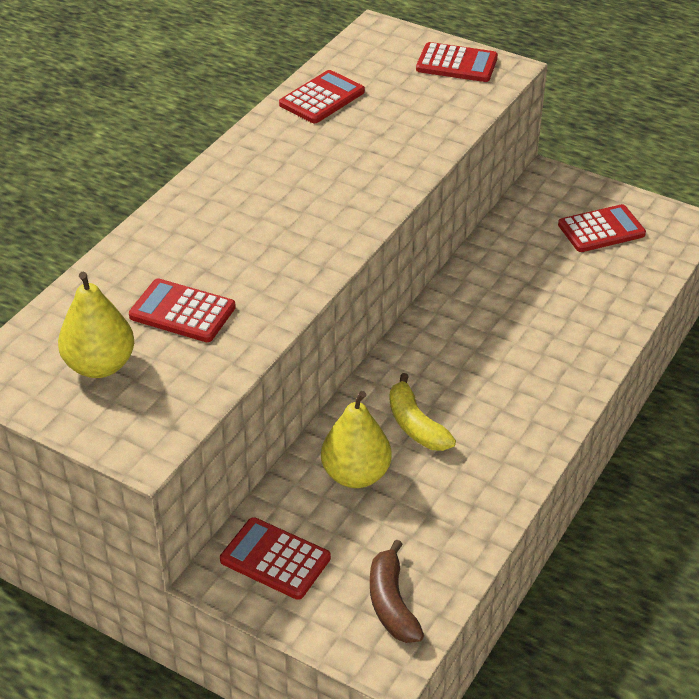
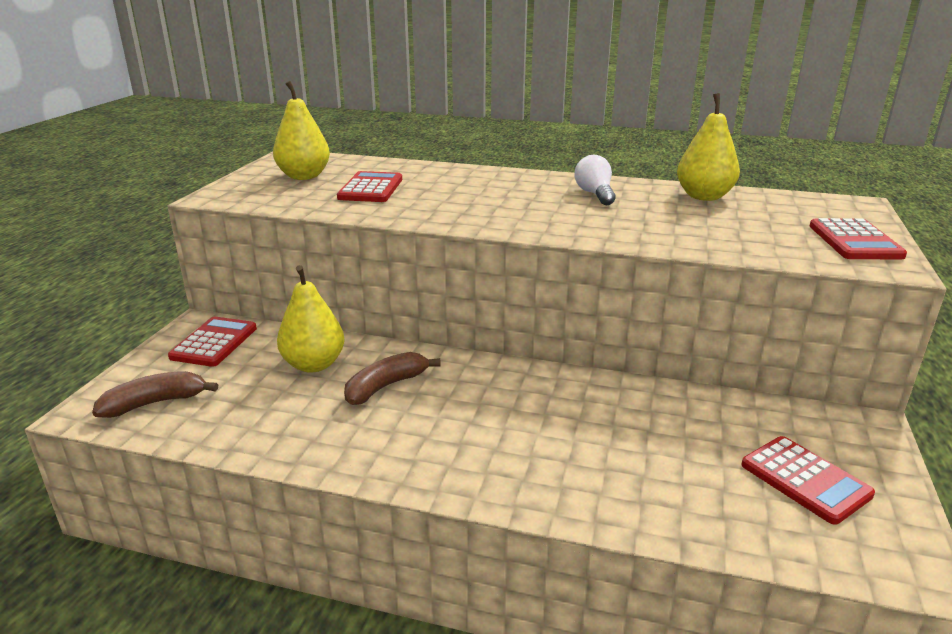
camera: 75 degrees right, 15 degrees down
(283, 159) = (595, 194): none -> white light bulb
(322, 98) = (704, 196): red calculator -> yellow pear
(415, 425) = (386, 386): yellow banana -> brown banana

